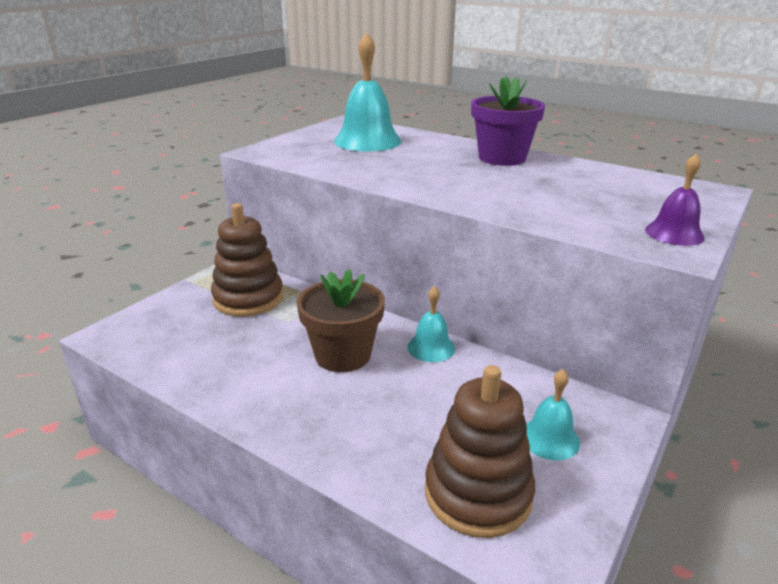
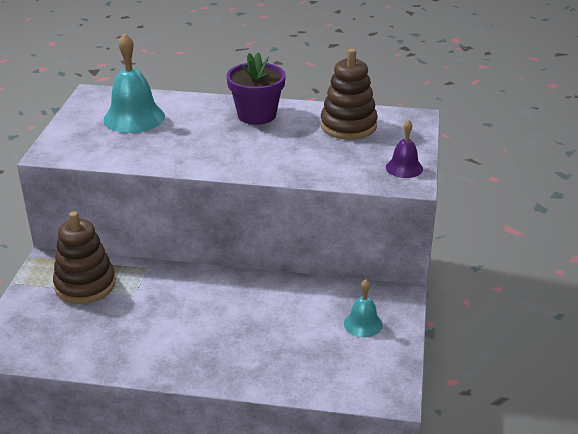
camera: 25 degrees left, 5 degrees up
(343, 355) = (196, 309): brown flower pot -> none
(431, 347) = (255, 284): turquoise bell -> none
(478, 493) = (337, 370): brown stacking toy -> brown stacking toy (348, 126)

